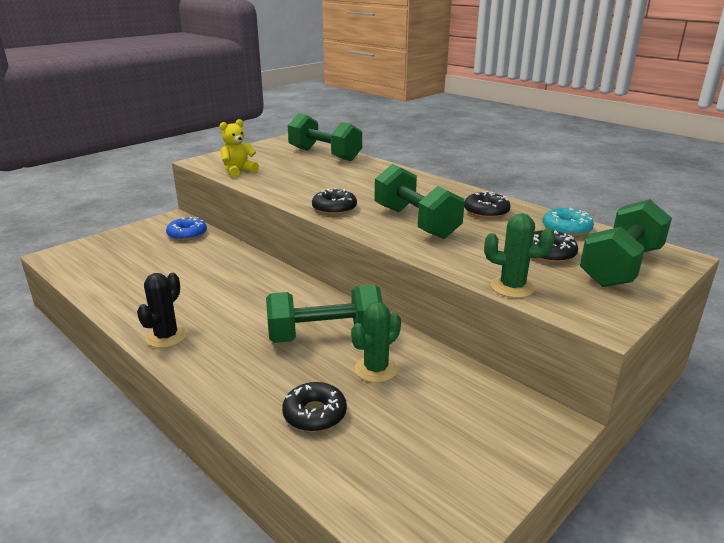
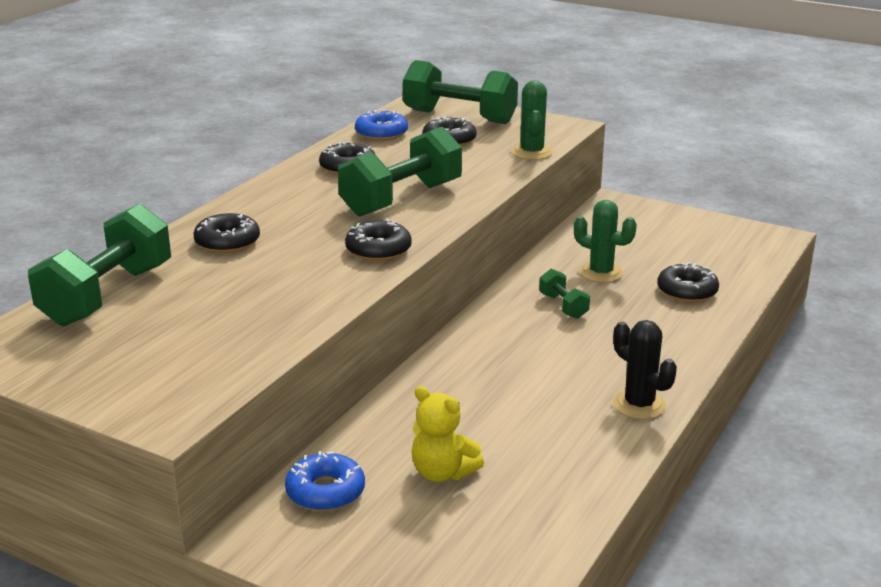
camera: 105 degrees left, 0 degrees up
(166, 337) = (639, 405): black cactus -> black cactus turned 45 degrees clockwise
(238, 171) = (228, 359): yellow teddy bear -> yellow teddy bear (442, 472)
(325, 336) = (563, 306): green dumbbell -> green dumbbell, size x0.47
(371, 176) = (227, 242): none -> black donut
(566, 229) = (381, 133): turquoise donut -> blue donut

